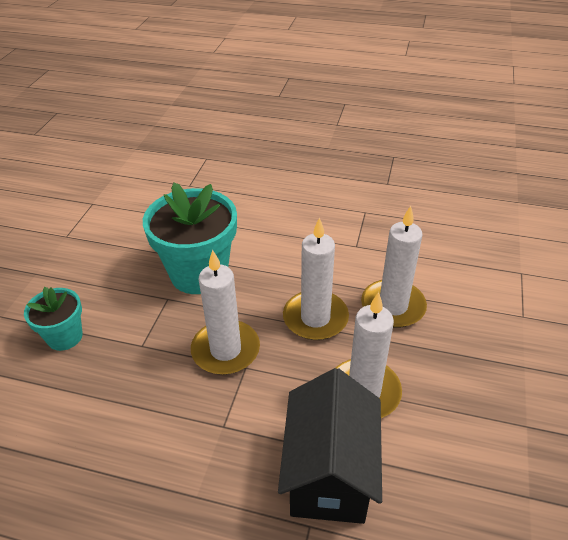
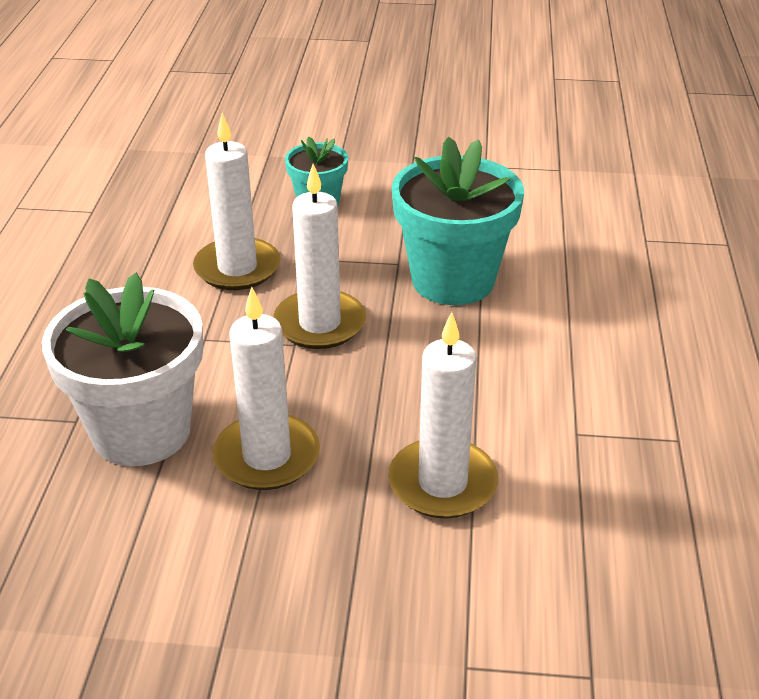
camera: 80 degrees right, 5 degrees down
(315, 318) = (395, 398): white candle -> white candle (237, 268)
(329, 473) = (141, 431): black house -> white flower pot

